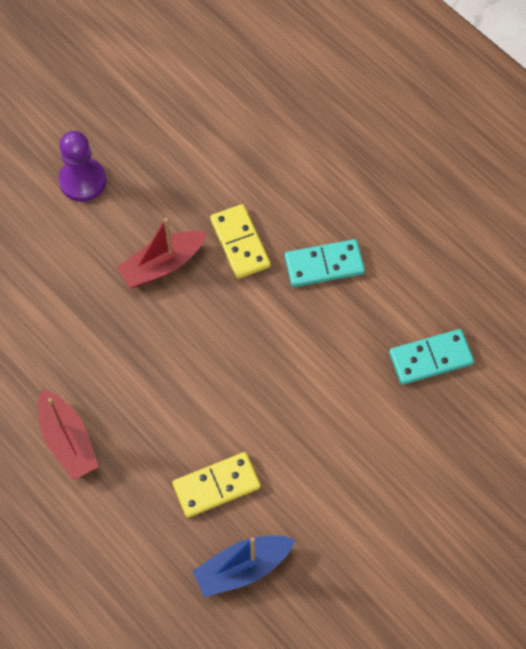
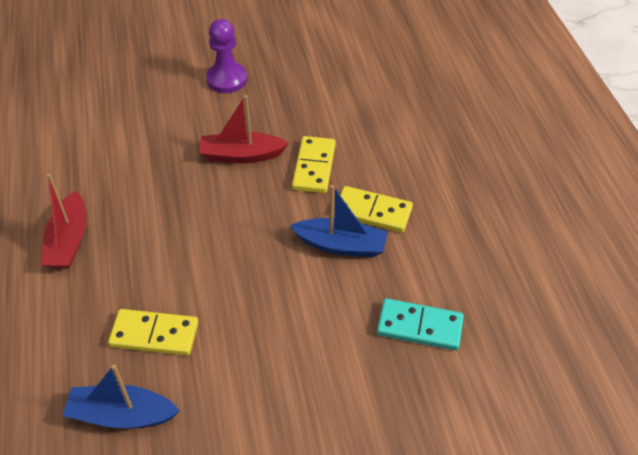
camera: 30 degrees right, 15 degrees down
(317, 314) = (341, 245): none -> blue boat
(324, 265) = (372, 212): turquoise domino -> yellow domino

